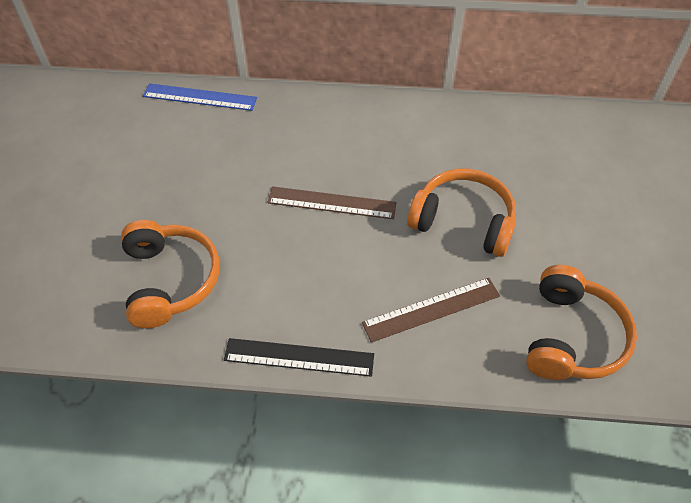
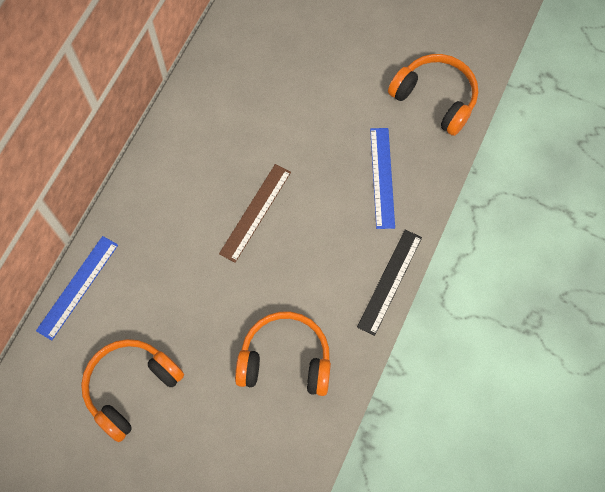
camera: 70 degrees left, 15 degrees up
(431, 309) = (382, 177): brown ruler -> blue ruler
(463, 221) = (312, 123): orange headphones -> orange headphones (131, 387)

